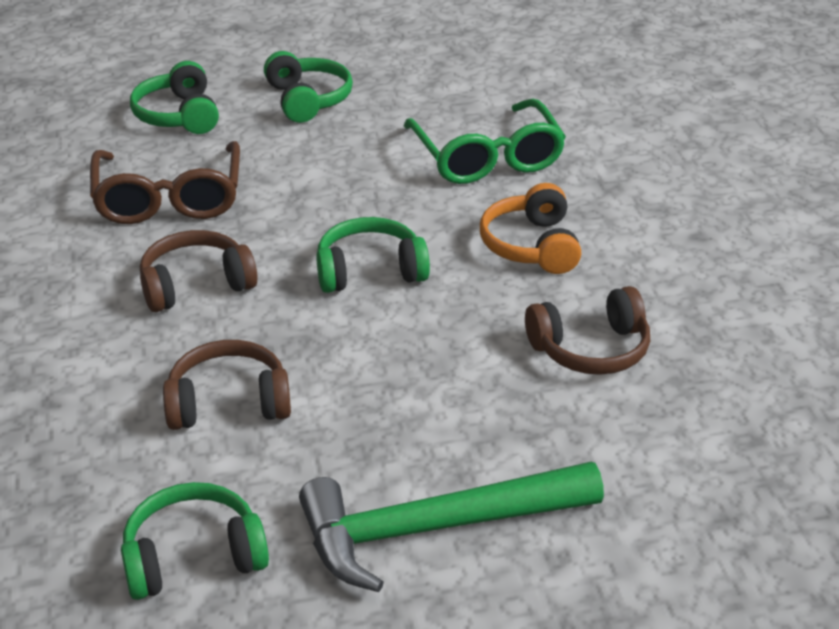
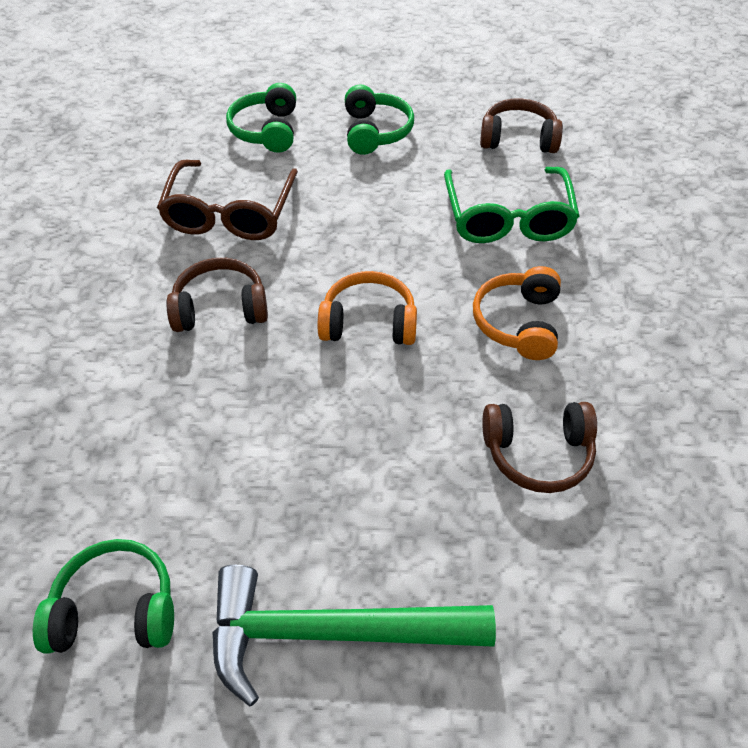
camera: 15 degrees right, 15 degrees up
(228, 403) = (204, 441): brown headphones -> brown headphones (518, 139)
(370, 271) = (368, 322): green headphones -> orange headphones

